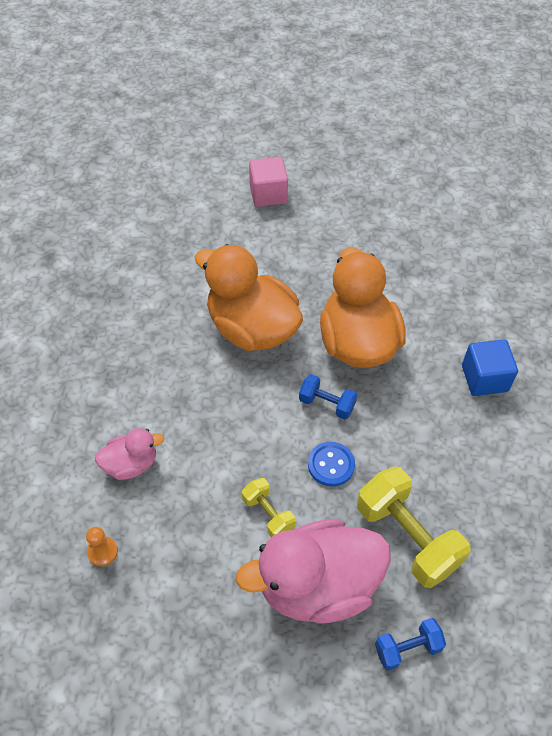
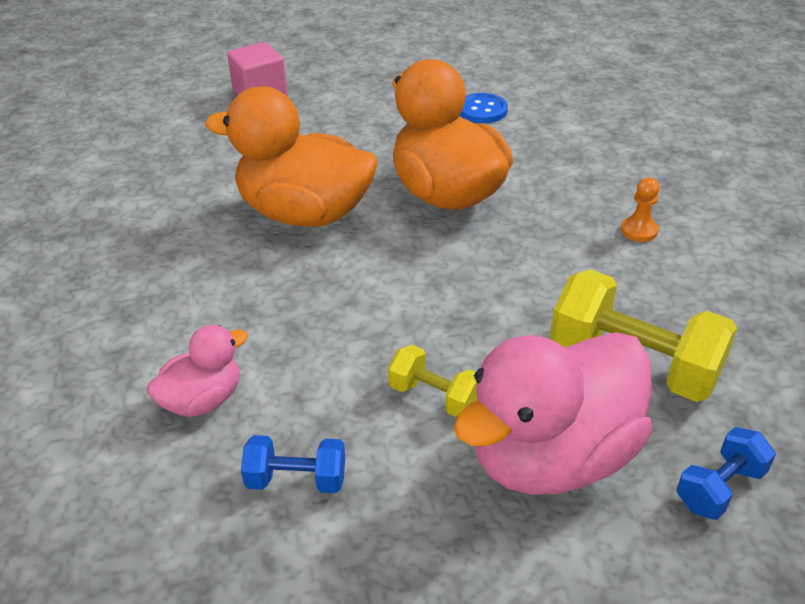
camera: 20 degrees left, 15 degrees down
(102, 552) = (205, 523): orange pawn -> orange pawn (639, 230)
(326, 404) = (444, 260): blue dumbbell -> blue dumbbell (296, 480)
(331, 465) = (487, 318): blue button -> blue button (482, 110)
(484, 378) = (616, 187): blue cube -> none

